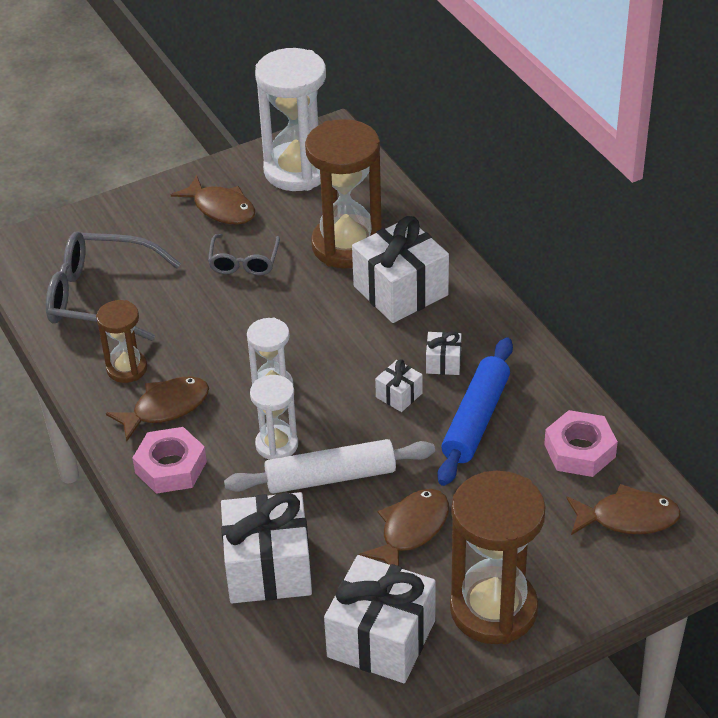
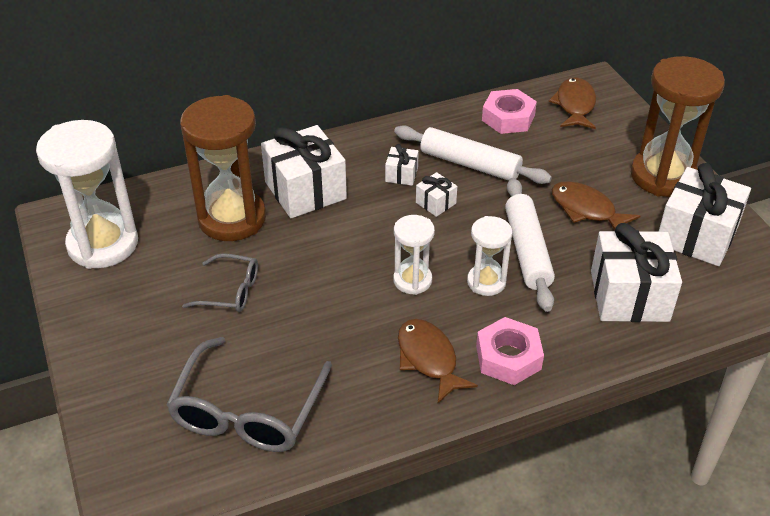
camera: 85 degrees left, 0 degrees up
(127, 368) = (366, 389): brown hourglass -> none
(221, 208) = (138, 305): brown fish -> none
(476, 420) = (470, 164): blue rolling pin -> white rolling pin

